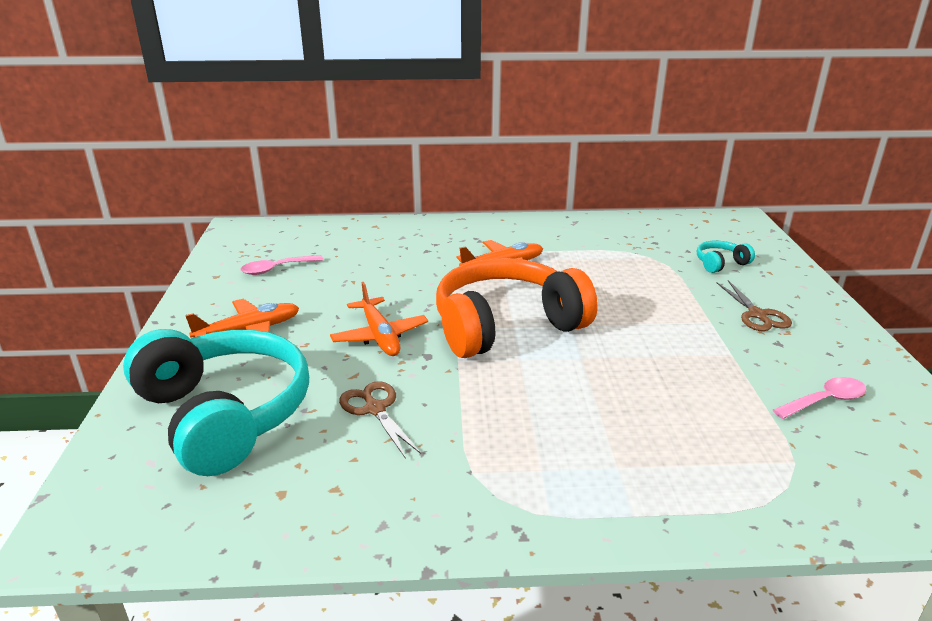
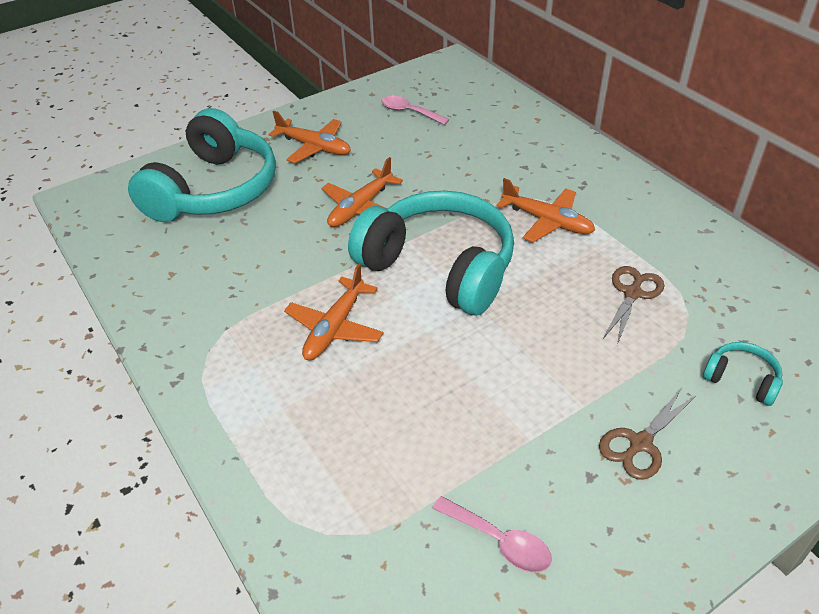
camera: 60 degrees right, 15 degrees up
(375, 409) = (266, 250): brown scissors -> brown scissors (633, 293)
(506, 325) = (439, 267): orange headphones -> turquoise headphones
(532, 402) = (335, 327): none -> orange plane

